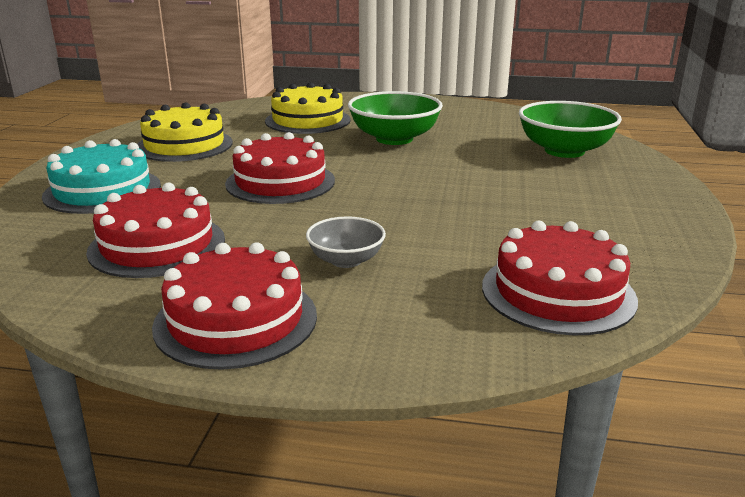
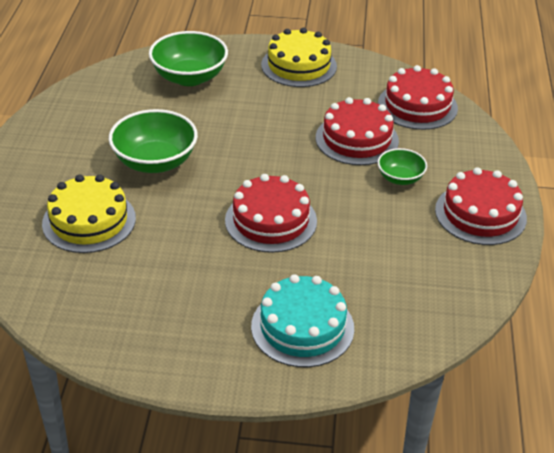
camera: 95 degrees left, 15 degrees up
(157, 245) = (399, 266): red cake -> red cake (357, 139)
(184, 145) = (172, 300): yellow cake -> yellow cake (299, 65)
(346, 260) = (400, 178): grey bowl -> green bowl

